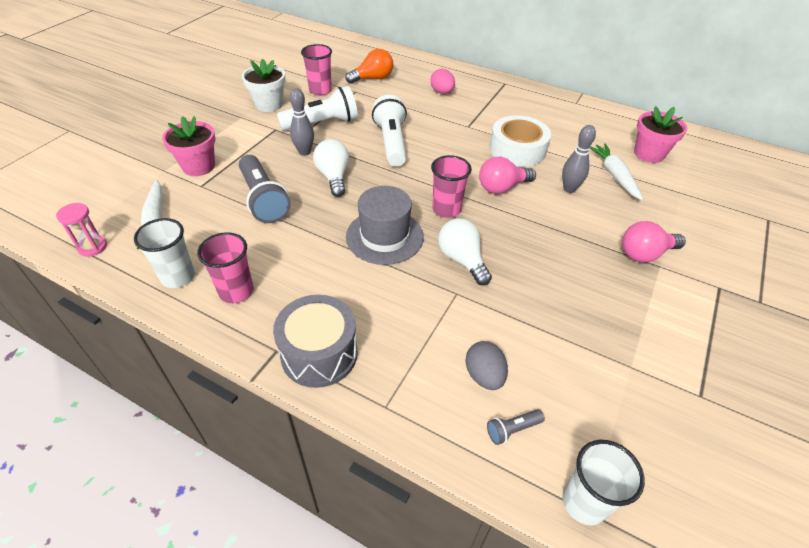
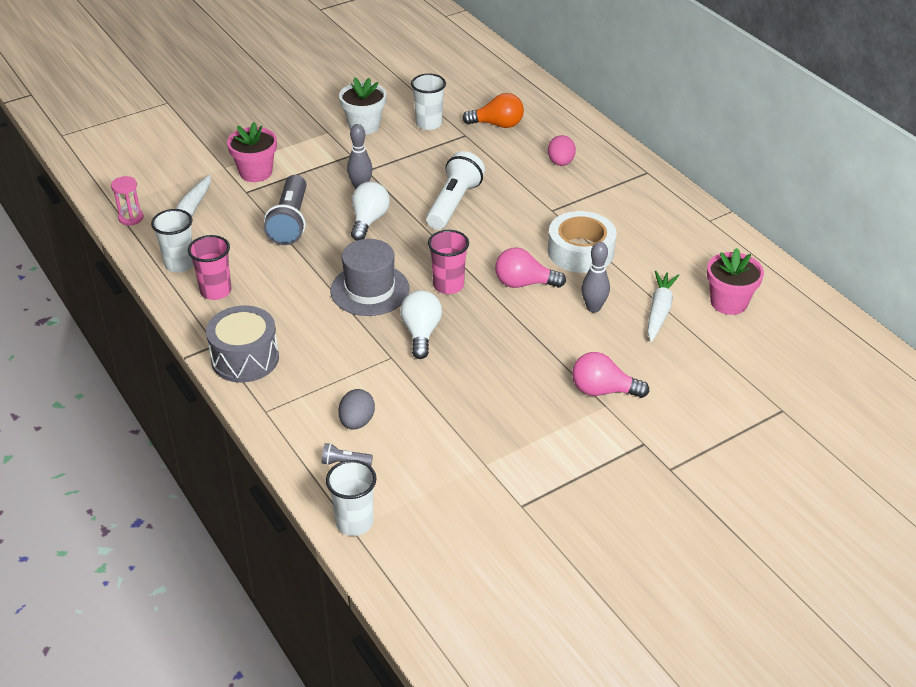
camera: 30 degrees right, 5 degrees down
(320, 90) = (429, 123): pink cup -> white cup
(322, 123) = (401, 162): white flashlight -> none

